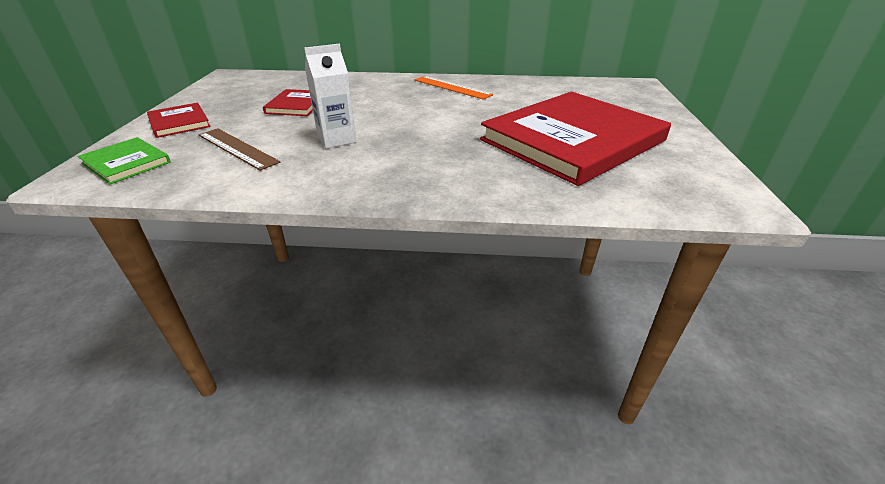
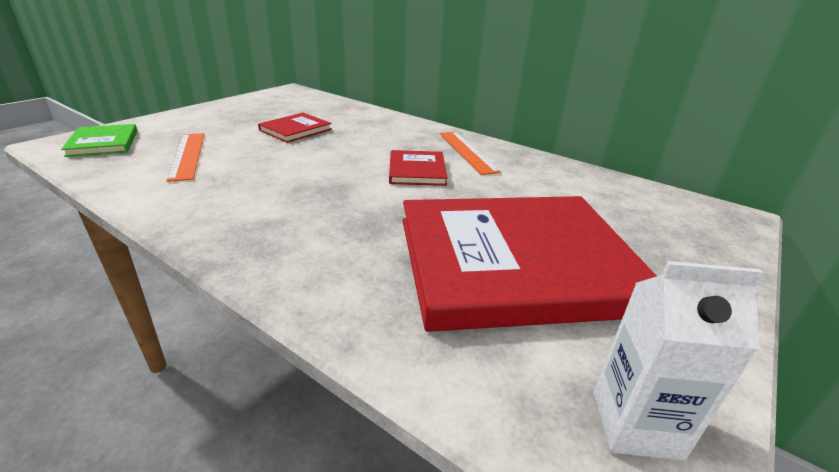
camera: 30 degrees right, 5 degrees down
(179, 122) = (190, 120): red book -> red book (417, 170)
(237, 148) = (188, 155): brown ruler -> orange ruler
(336, 139) = (271, 173): white carton -> white carton (635, 424)

